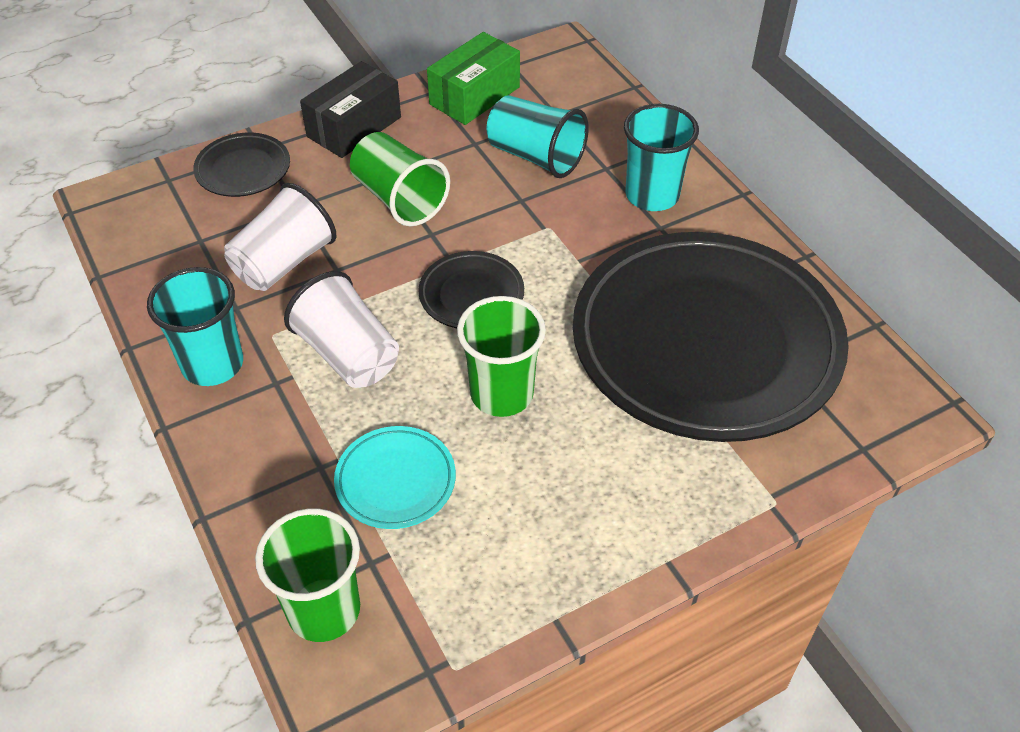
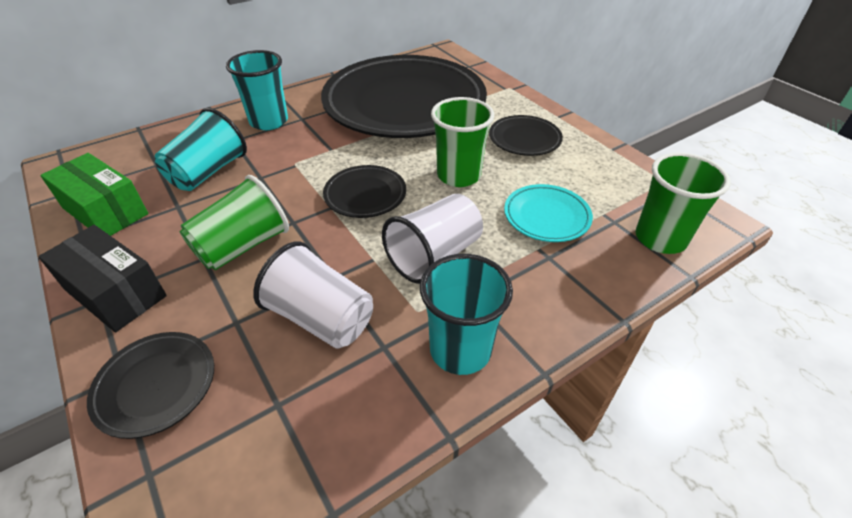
camera: 95 degrees left, 5 degrees down
(592, 492) = (524, 139): none -> black plate

